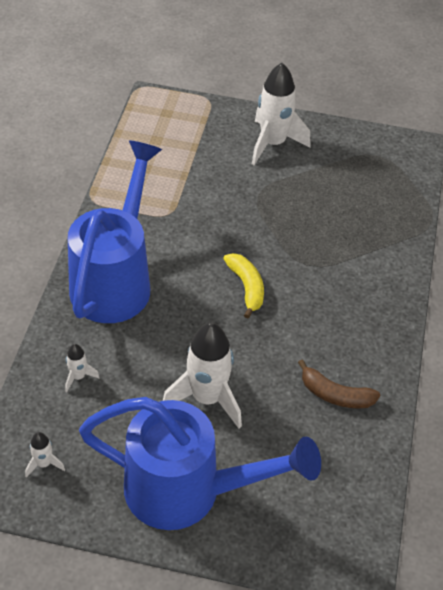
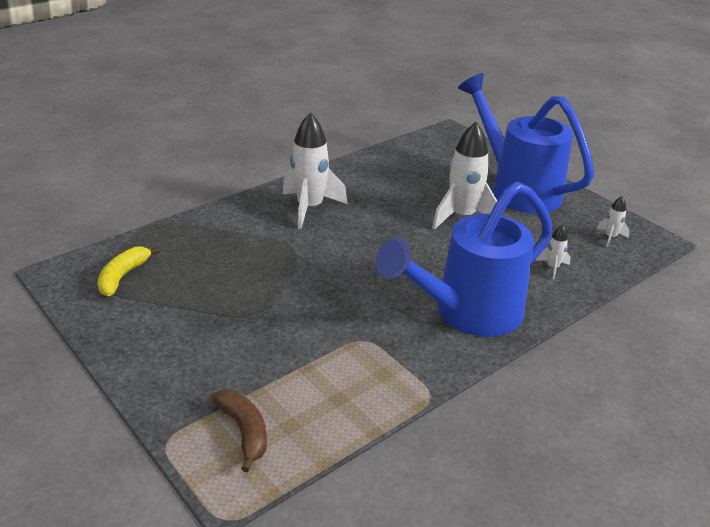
camera: 140 degrees left, 15 degrees down
(246, 287) = (360, 256): yellow banana -> yellow banana (123, 276)
(273, 144) = (175, 349): white rocket -> white rocket (310, 208)
(335, 395) = (373, 182): brown banana -> brown banana (244, 431)

